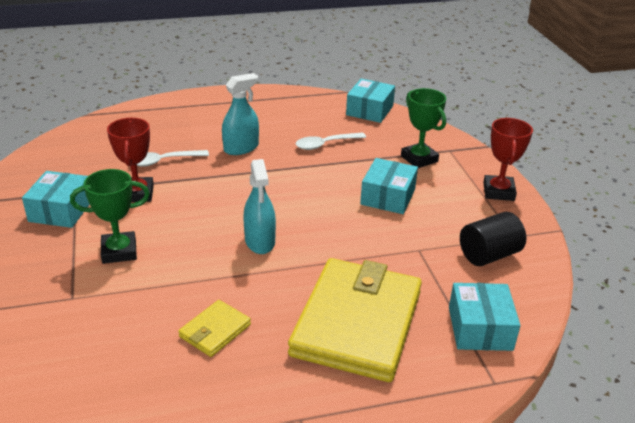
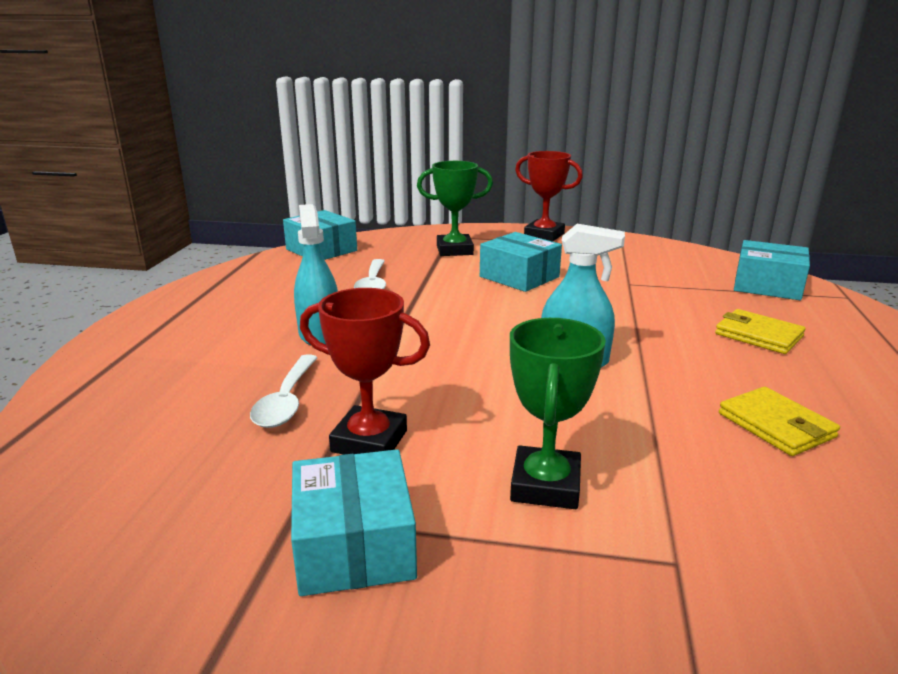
camera: 65 degrees left, 10 degrees down
(61, 210) = (354, 545): turquoise box -> turquoise box turned 45 degrees clockwise
(357, 323) = (758, 335): yellow wallet -> yellow wallet, size x0.43
(489, 255) = (649, 259): black cylinder -> none

